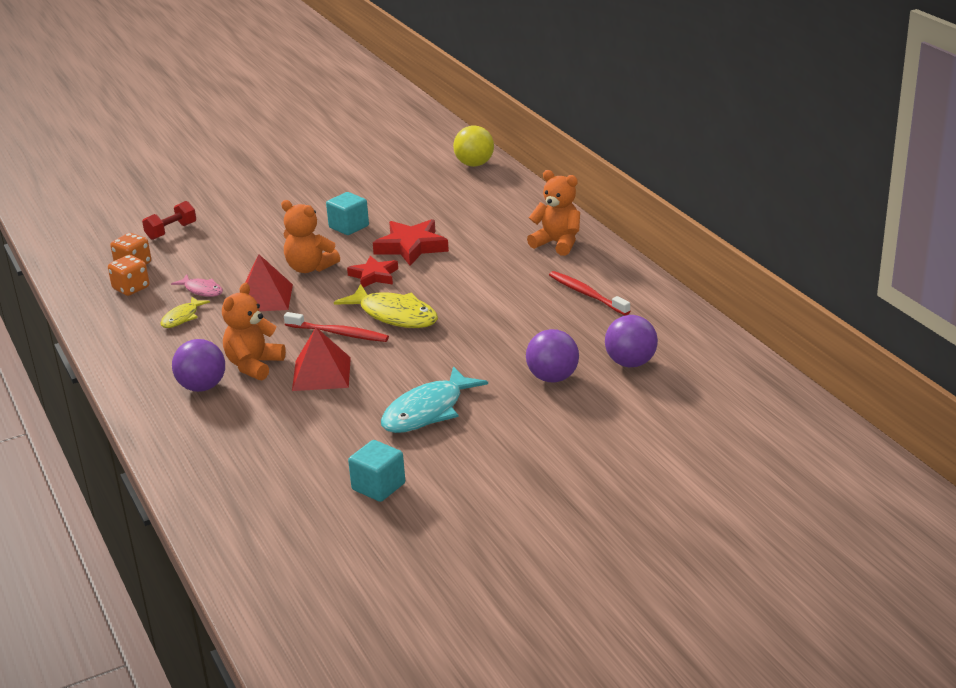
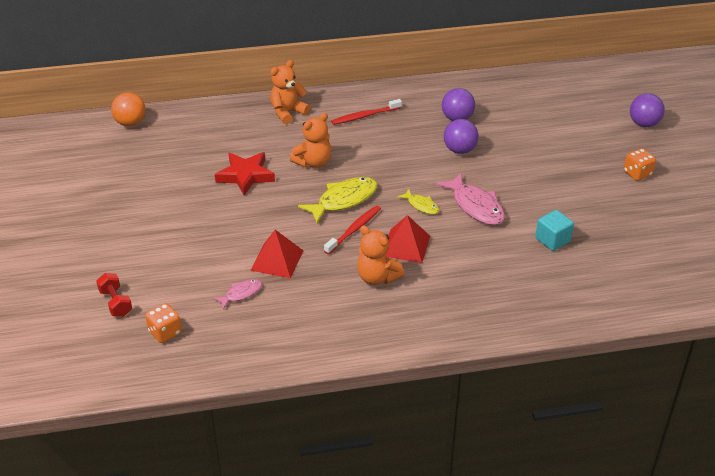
camera: 75 degrees left, 10 degrees up
(131, 288) = (208, 336): orange dice -> orange dice (637, 173)
(182, 317) = (280, 309): yellow fish -> yellow fish (421, 205)
(202, 387) = (394, 307): purple ball -> purple ball (644, 124)
(309, 268) = (243, 230): orange teddy bear -> orange teddy bear (313, 162)
(349, 227) = (188, 201): turquoise cube -> none
(374, 276) = (278, 200): red star -> none
(427, 411) = (475, 206): turquoise fish -> pink fish
(474, 164) = (130, 123): yellow ball -> orange ball

